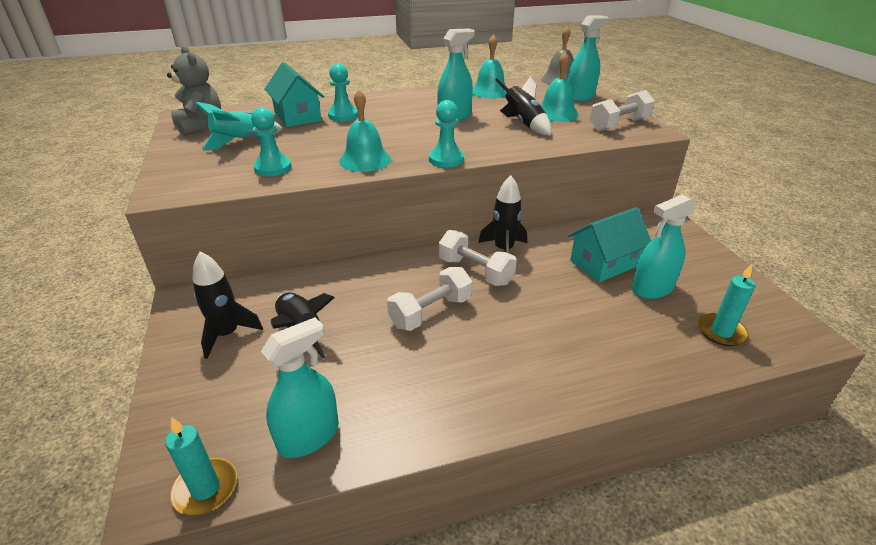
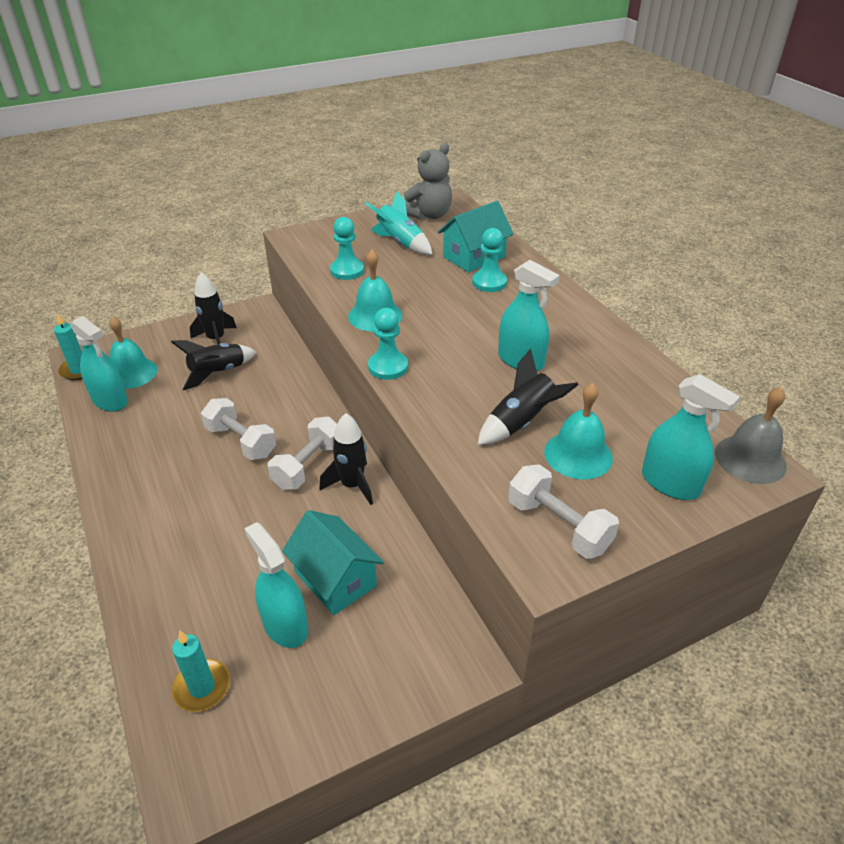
camera: 80 degrees right, 5 degrees up
(490, 91) = (639, 383): turquoise bell -> turquoise bell (131, 373)

